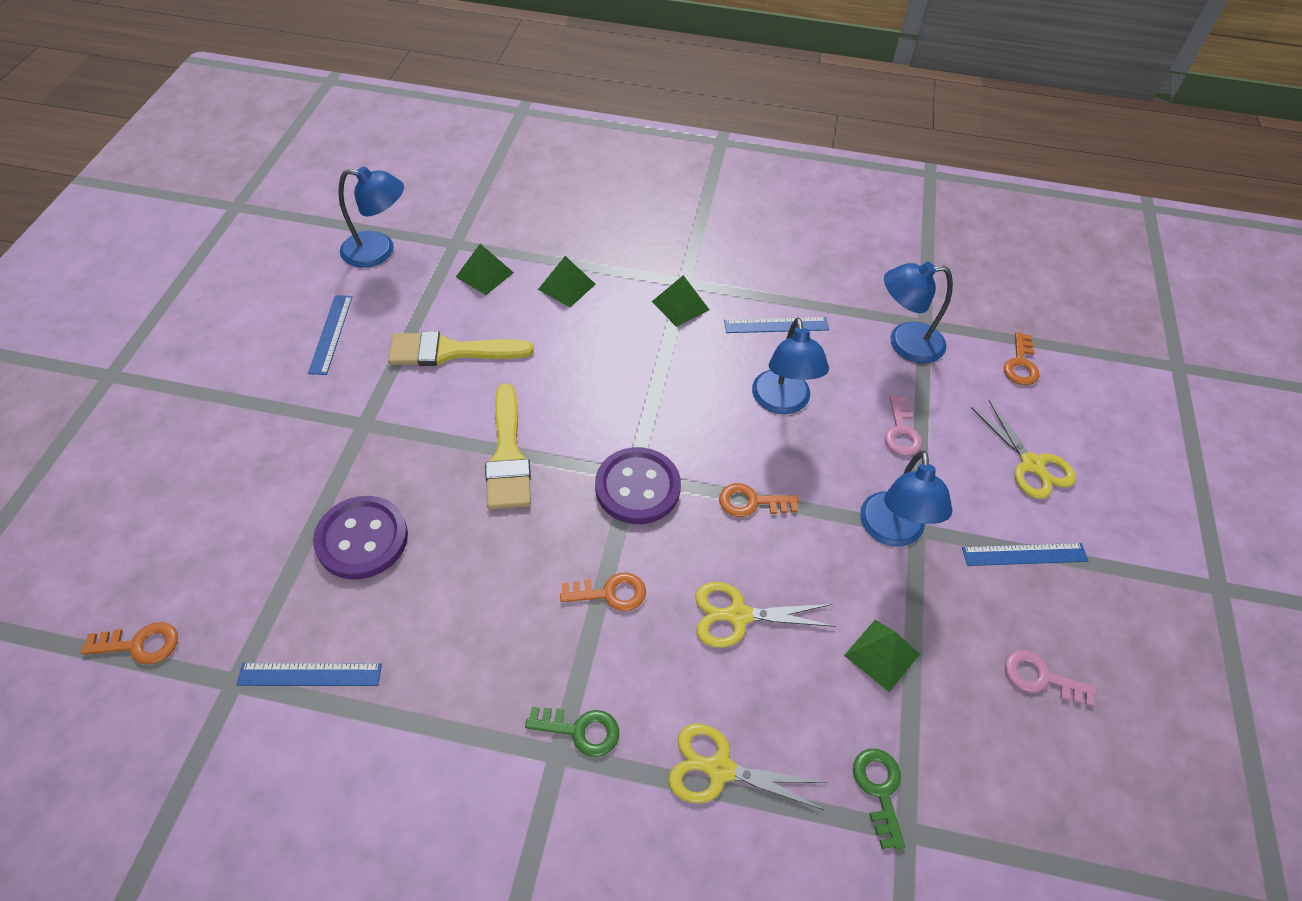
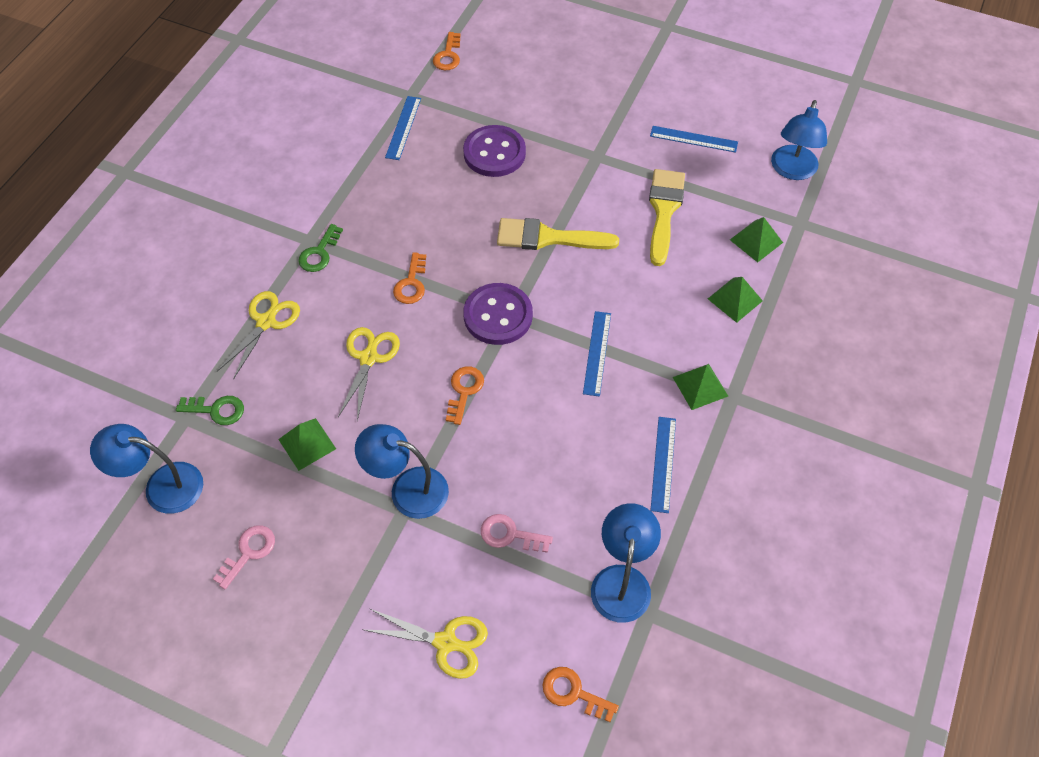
camera: 105 degrees right, 5 degrees up
(782, 402) = (564, 442): blue lamp -> blue lamp (162, 486)
(1024, 554) = (355, 590): blue ruler -> blue ruler (597, 353)
(1031, 464) = (445, 642): yellow scissors -> yellow scissors turned 150 degrees counterclockwise

